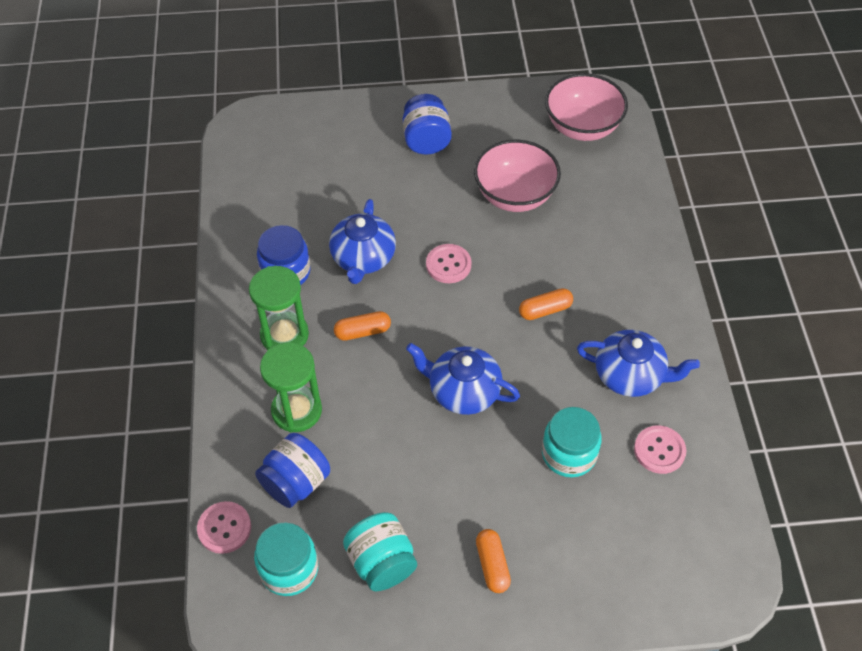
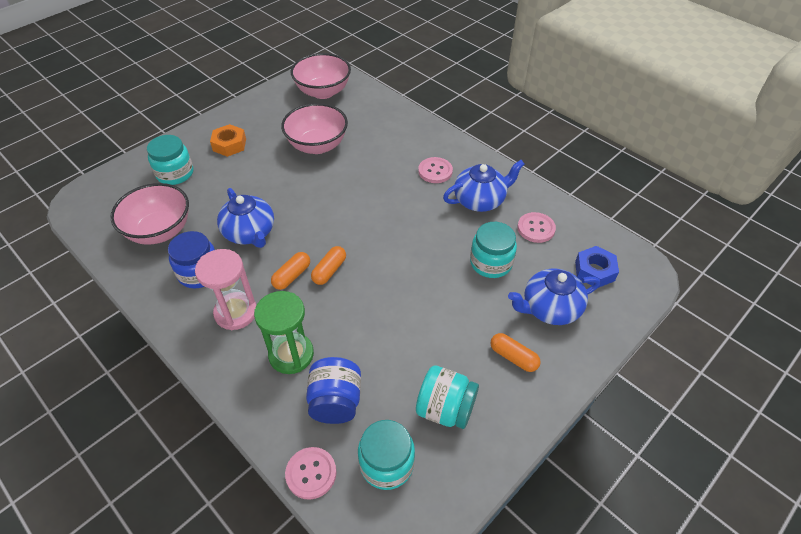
camera: 40 degrees left, 5 degrees down
(284, 335) = (236, 312): green hourglass -> pink hourglass
(286, 203) = (160, 231): none -> pink bowl
(348, 145) = (175, 173): none -> turquoise jar
(426, 140) = (229, 145): blue jar -> orange nut
(448, 265) = (312, 204): pink button -> pink button (435, 171)
(463, 391) = (393, 269): blue teapot -> blue teapot (549, 308)
(545, 310) = (397, 195): orange capsule -> orange capsule (329, 270)
(674, 543) = (594, 271): none -> blue nut

